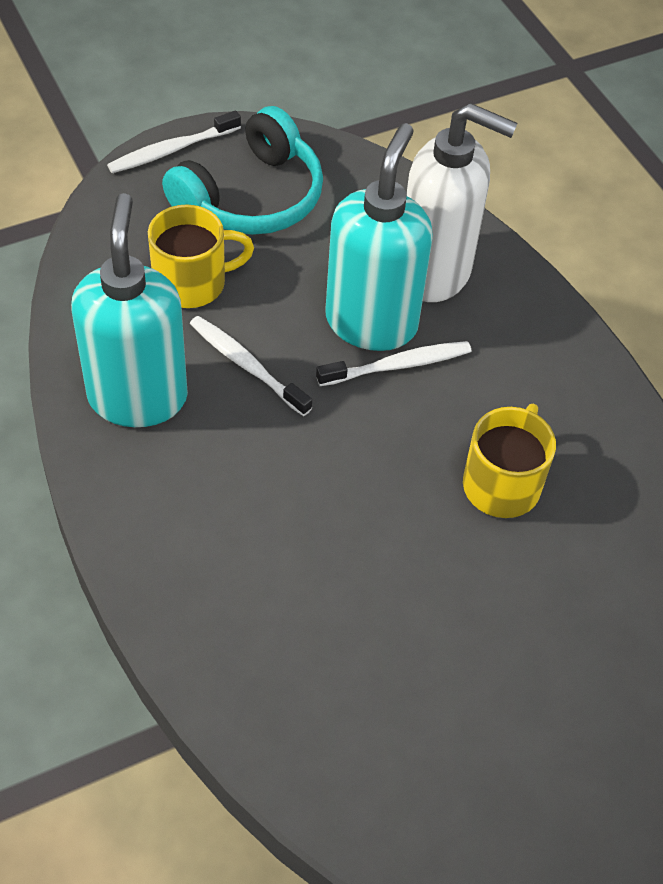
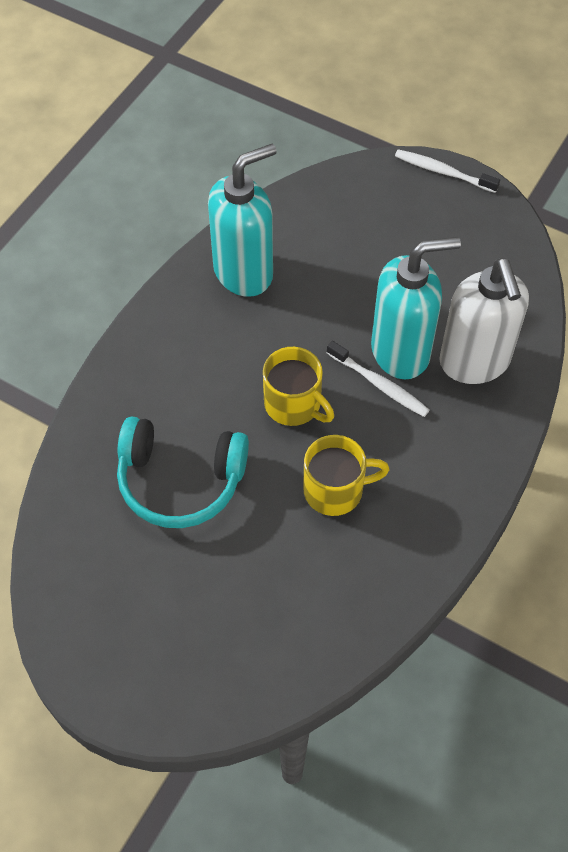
camera: 60 degrees right, 5 degrees up
(192, 283) = (349, 246): yellow mug -> yellow mug (294, 404)
(246, 365) = (311, 308): white toothbrush -> none
(251, 197) = (443, 233): turquoise headphones -> turquoise headphones (180, 481)

